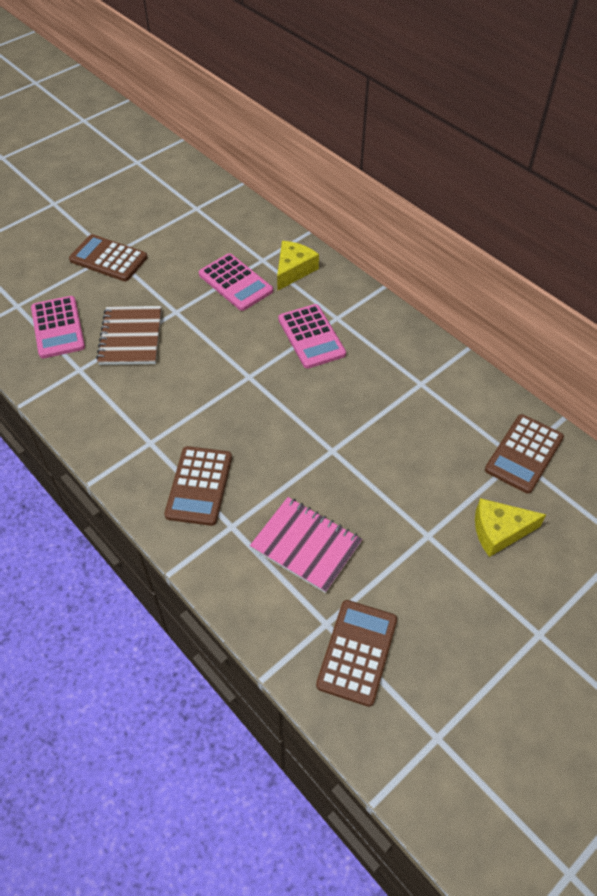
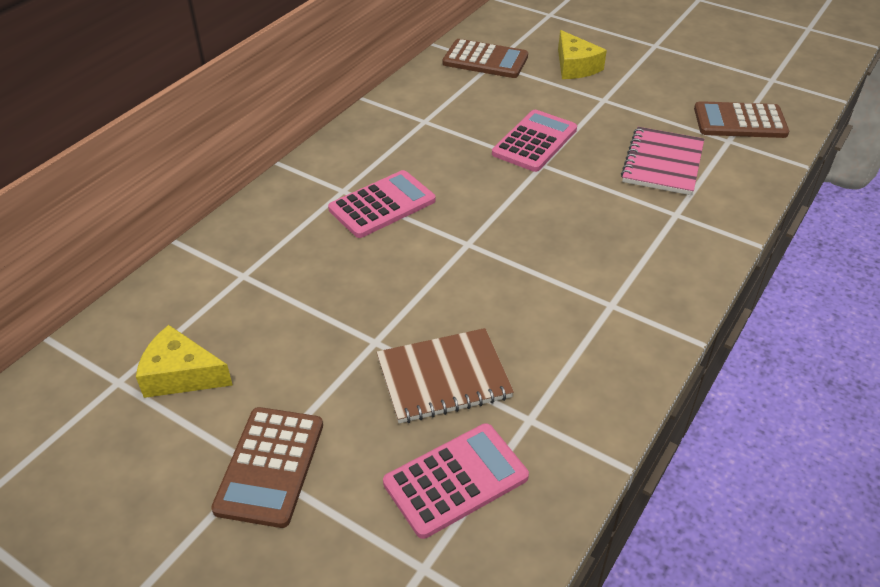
camera: 105 degrees left, 10 degrees down
(199, 486) = (644, 248): brown calculator -> none
(235, 283) = (298, 292): pink calculator -> pink calculator (534, 142)
(293, 270) = (260, 241): yellow cheese -> yellow cheese (181, 375)

